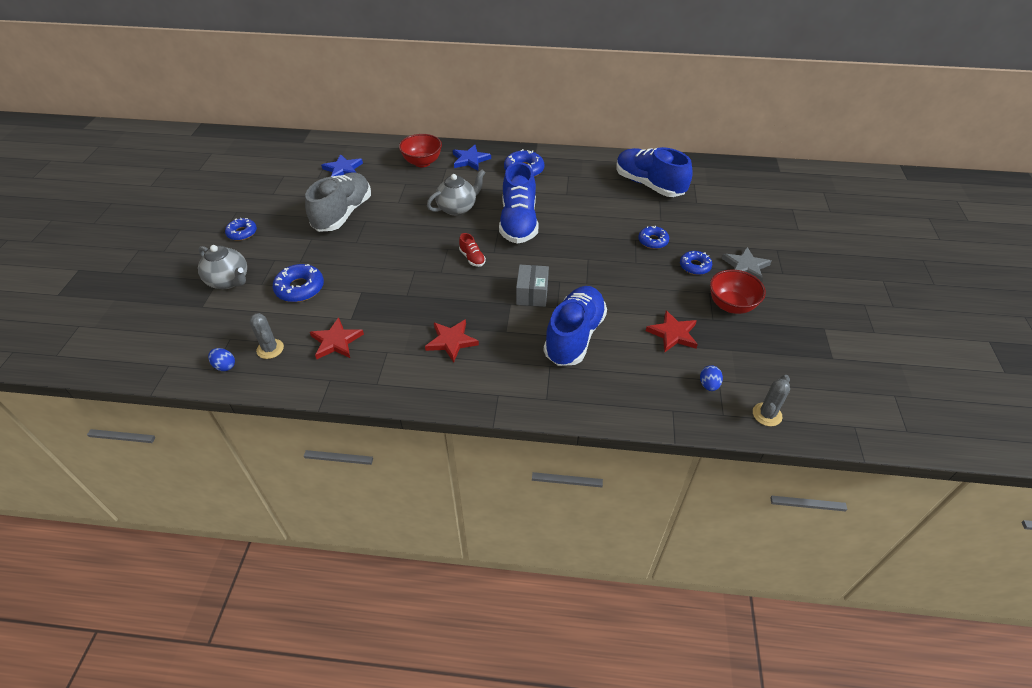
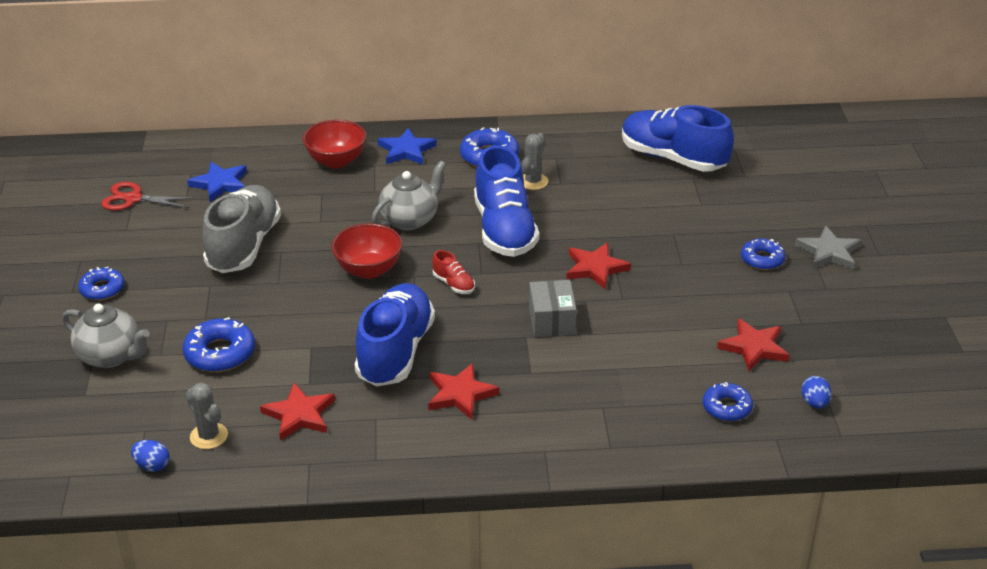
camera: 10 degrees left, 10 degrees down
(285, 173) = (133, 199): none -> red scissors
(573, 258) = (595, 268): none -> red star
(574, 336) = (625, 367): blue shoe -> blue shoe (395, 351)
(653, 241) = (697, 233): blue donut -> blue donut (727, 407)
(731, 305) = (821, 303): red bowl -> red bowl (368, 270)
(767, 414) = (894, 427): grey cactus -> grey cactus (533, 181)

